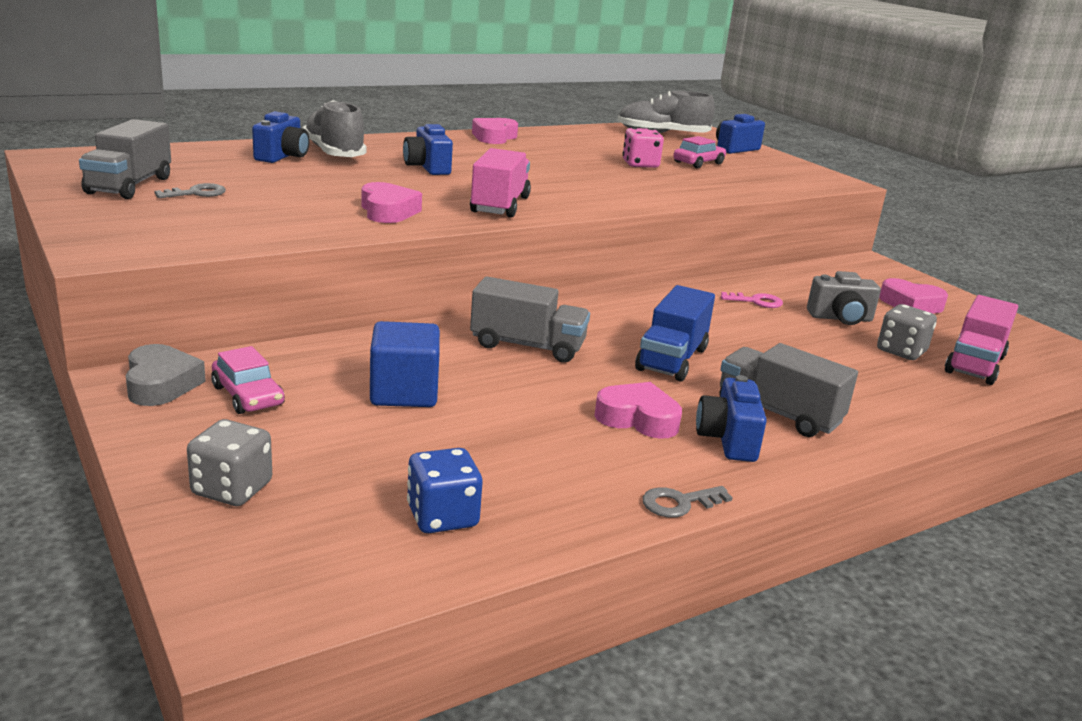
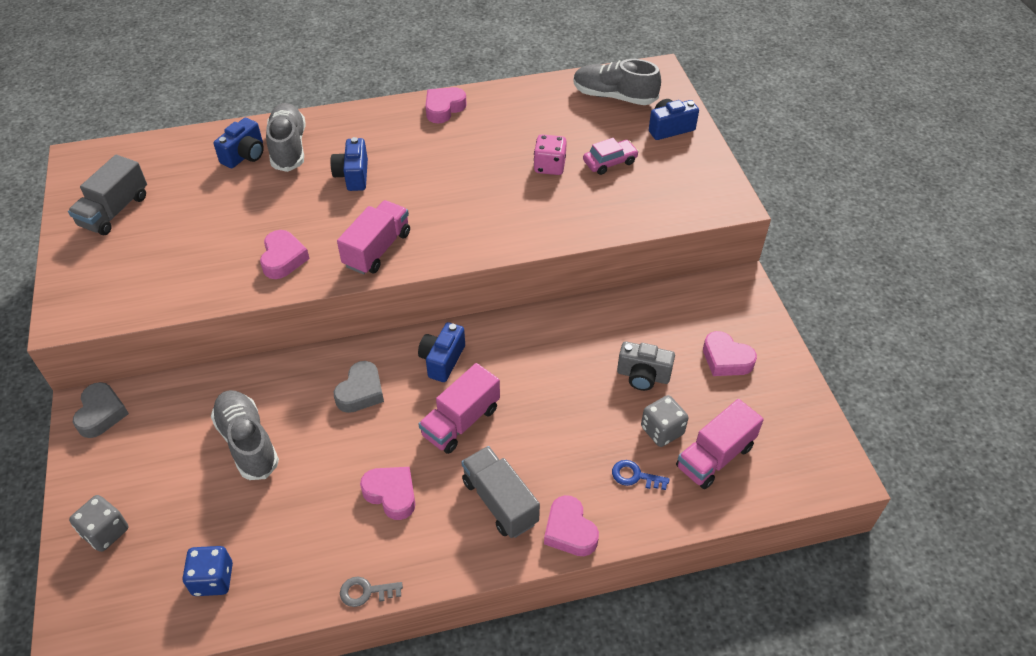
camera: 20 degrees right, 25 degrees up
(197, 193) = (156, 224): grey key -> none
(248, 396) = (148, 434): pink car -> none
(404, 393) = (247, 442): blue cube -> grey shoe
(527, 346) = (361, 392): grey truck -> grey heart
(672, 359) = (461, 421): blue truck -> pink truck
(728, 439) = (441, 528): blue camera -> blue camera (442, 360)
(756, 301) = (584, 343): pink key -> none
(882, 428) = (569, 531): none -> pink heart
(908, 383) = (635, 476): none -> blue key

